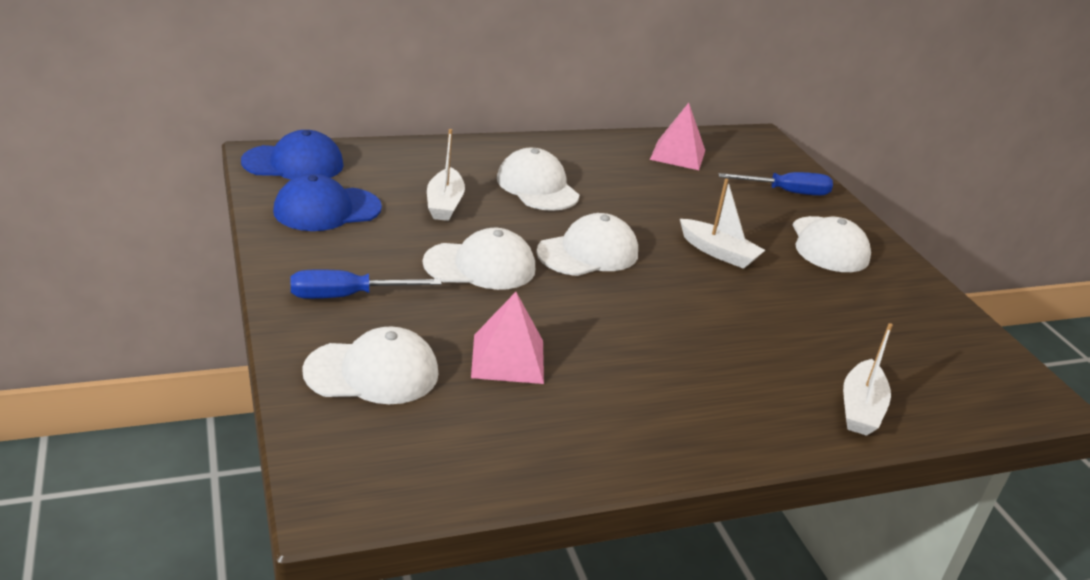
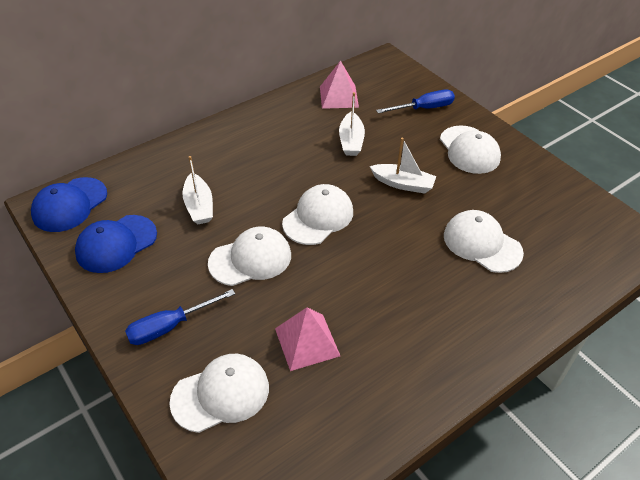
camera: 15 degrees left, 15 degrees up
(293, 163) = (69, 205): blue cap -> blue cap turned 150 degrees clockwise
(537, 187) = (257, 164): white cap -> white cap (482, 243)
(860, 408) = (544, 294): white boat -> white boat (351, 141)

